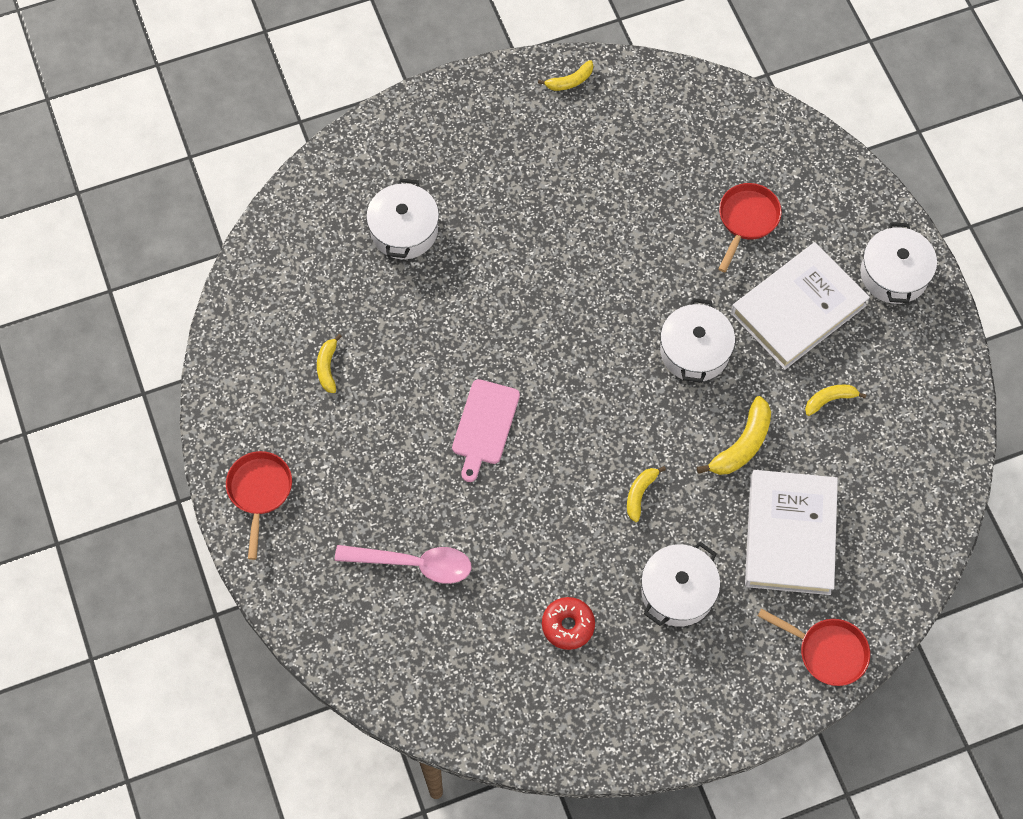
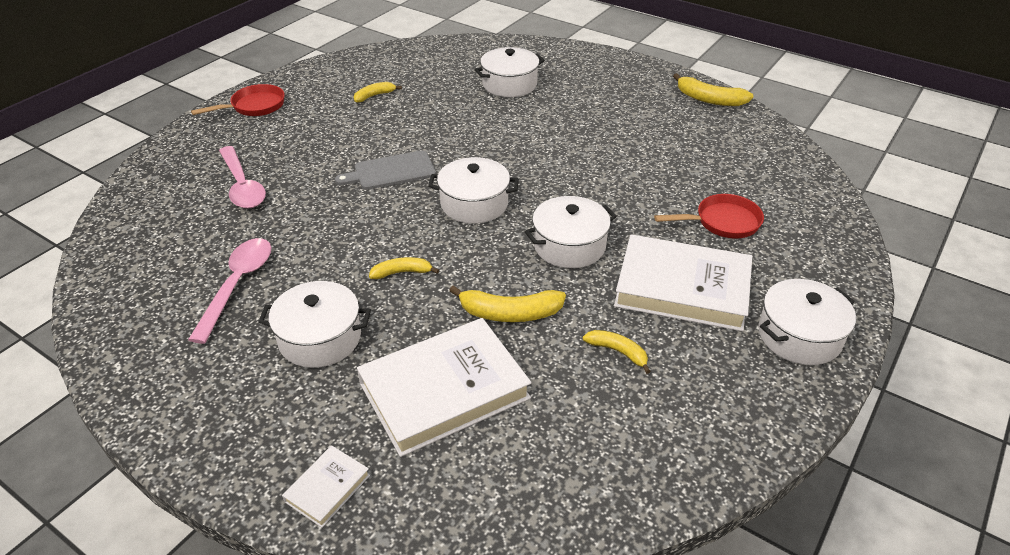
camera: 55 degrees right, 25 degrees down
(485, 426) = (391, 171): pink cutting board -> grey cutting board
(568, 625) = (237, 285): red donut -> pink spoon
(570, 81) = (709, 99): yellow banana -> yellow banana, size x1.61
(586, 386) = (474, 204): none -> white pot
(827, 652) = (327, 488): red pan -> white book

